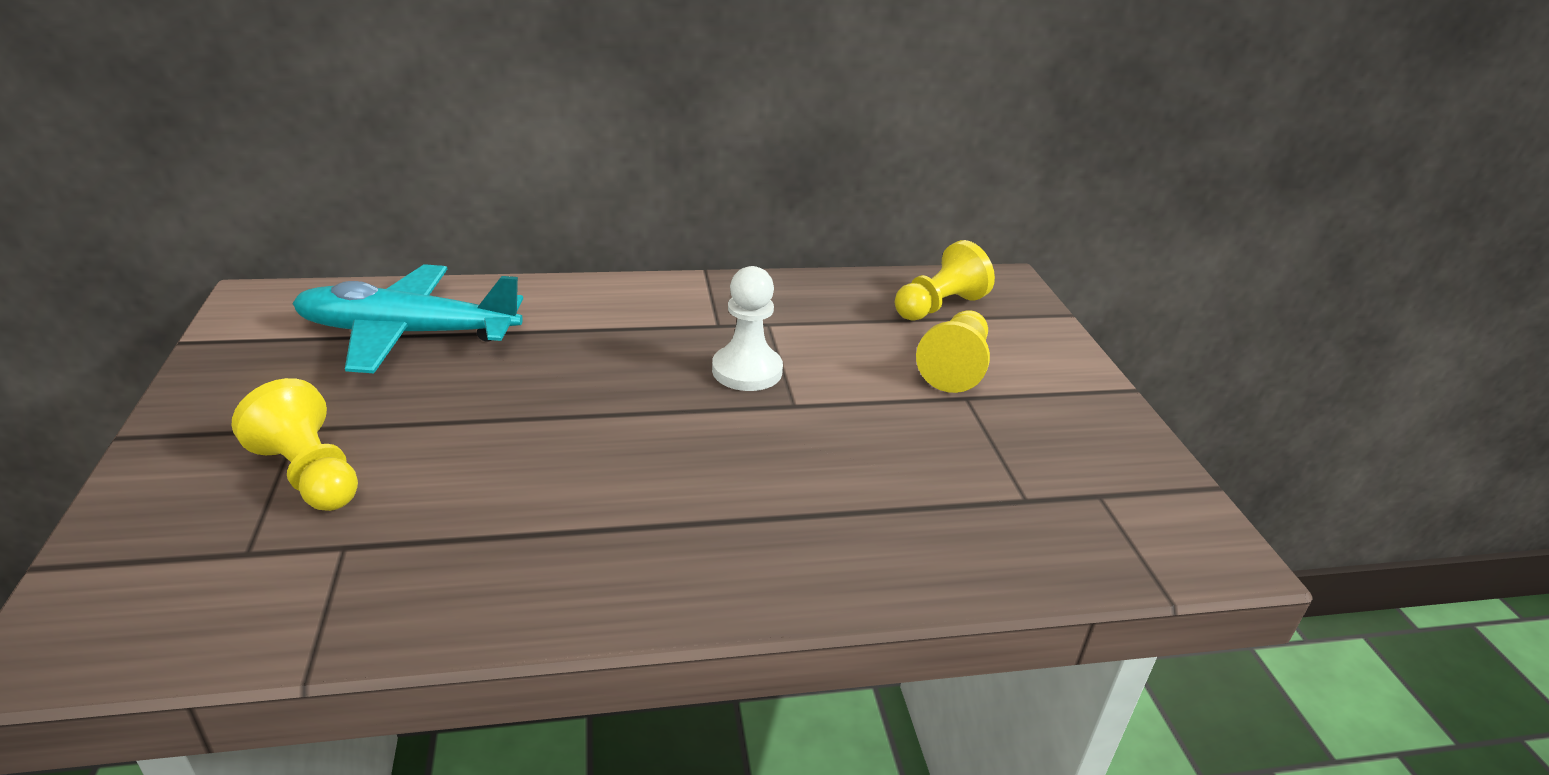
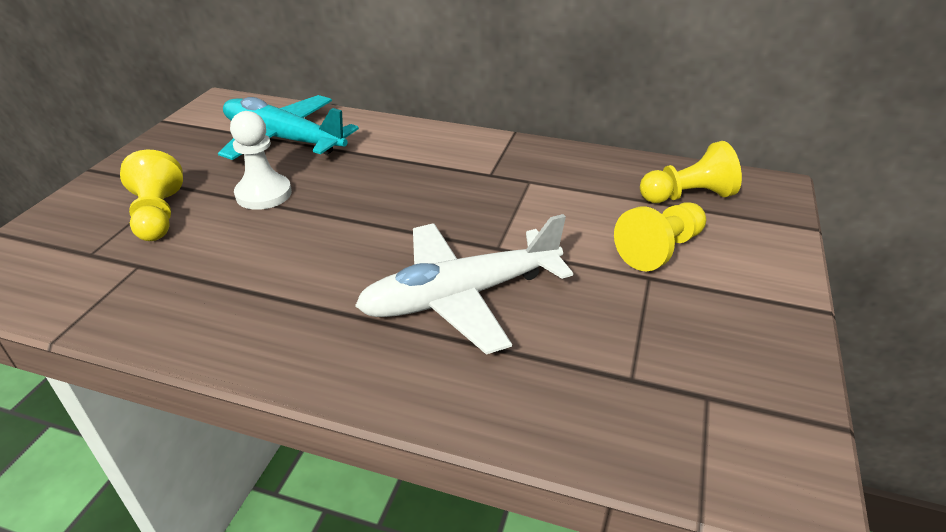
camera: 30 degrees right, 5 degrees up
(747, 371) = (483, 213): white pawn -> white pawn (263, 194)
(799, 468) = (461, 296): none -> white plane

